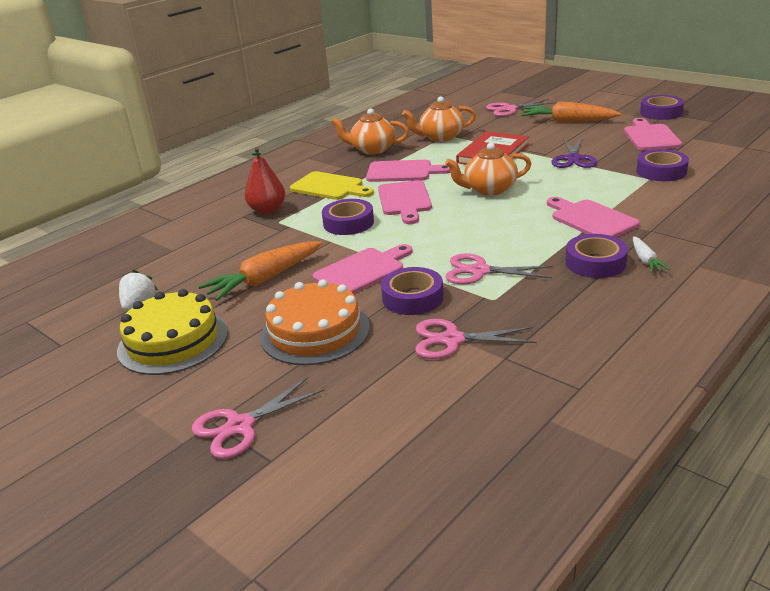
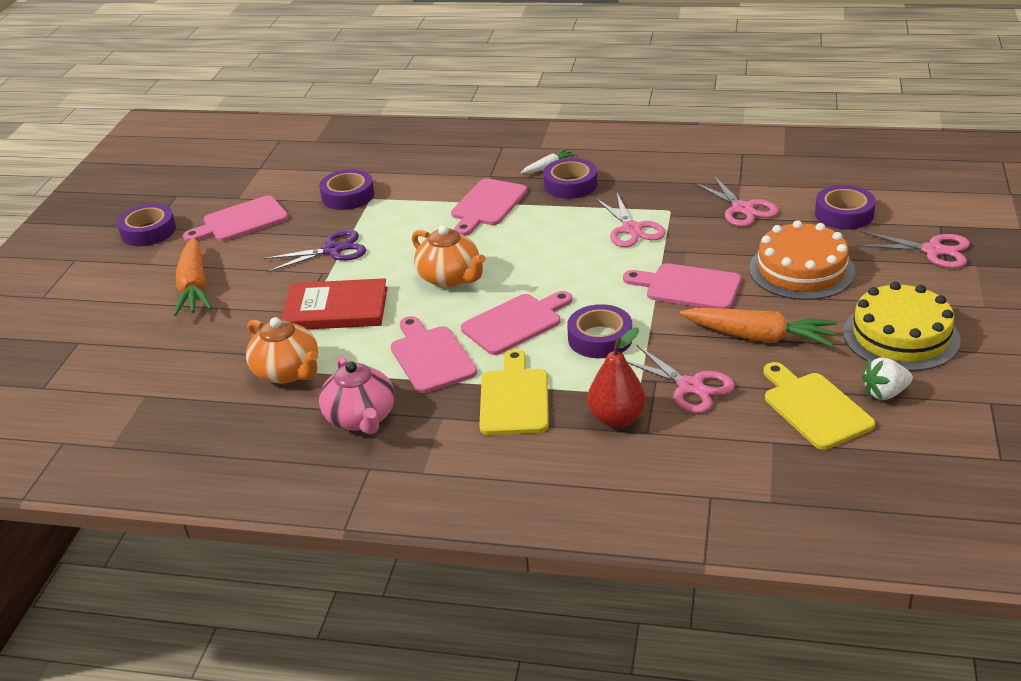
camera: 120 degrees left, 5 degrees up
(172, 273) = (814, 408): none -> yellow cutting board
(372, 149) = (361, 418): orange teapot -> pink teapot
(412, 298) = (705, 245): purple tape -> purple tape (844, 214)
(509, 109) = (144, 349): pink scissors -> pink scissors (690, 386)

